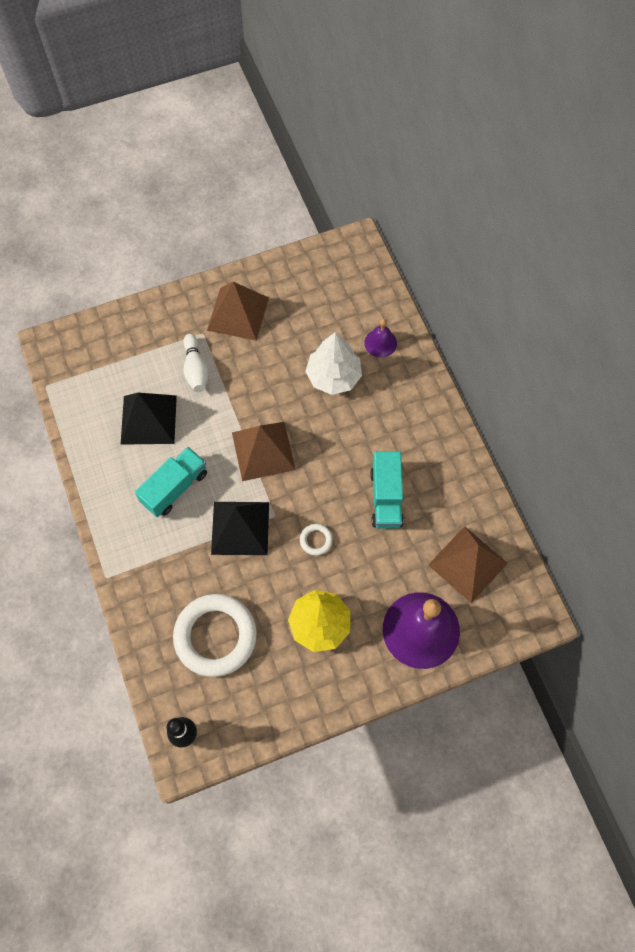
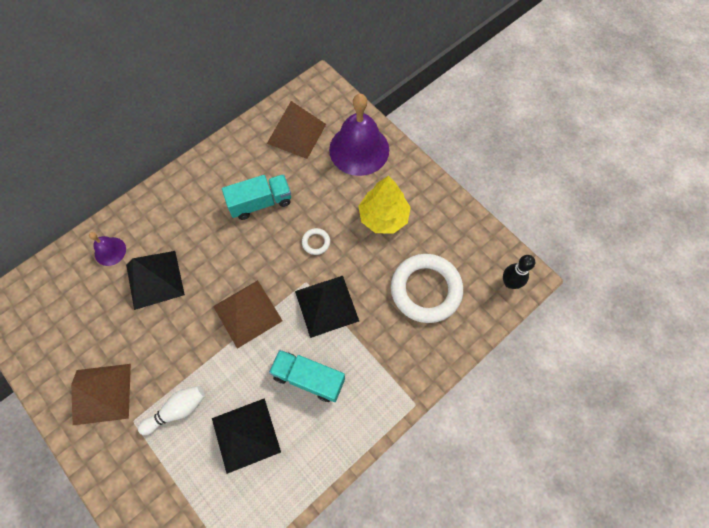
camera: 110 degrees left, 0 degrees up
(333, 376) = (155, 279): white tree -> black pyramid

